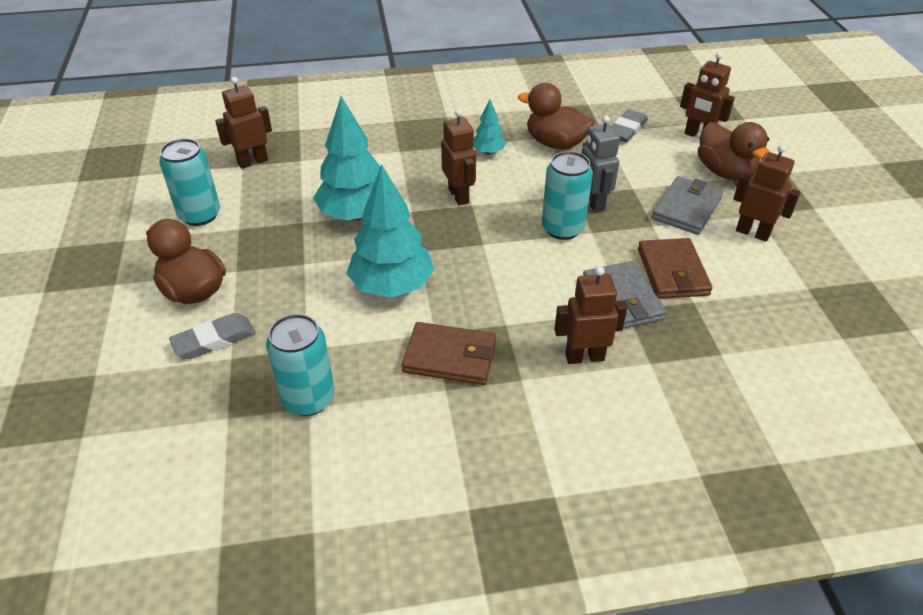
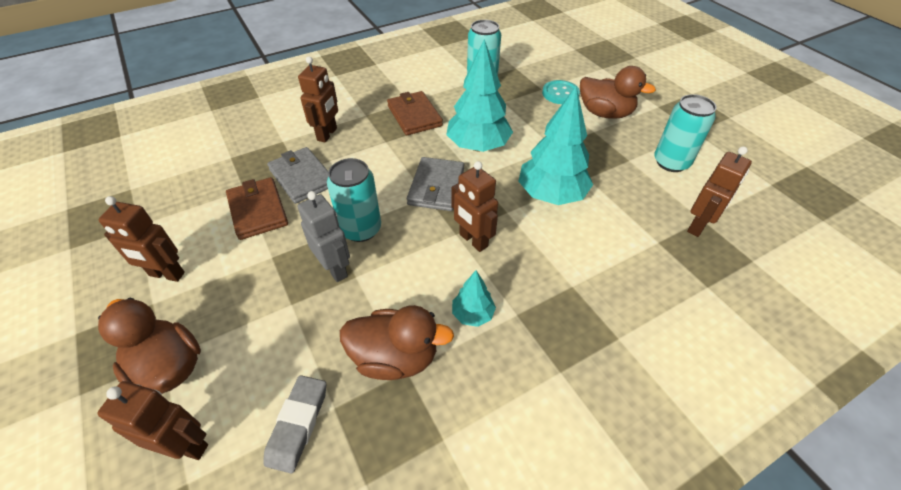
camera: 160 degrees right, 5 degrees up
(214, 340) = (560, 93): grey eraser -> turquoise button
(450, 357) = (414, 116): brown wallet -> brown wallet turned 75 degrees clockwise
(584, 357) = (327, 134): brown robot -> brown robot turned 45 degrees counterclockwise
(686, 208) = (232, 289): grey wallet -> grey wallet (436, 187)

